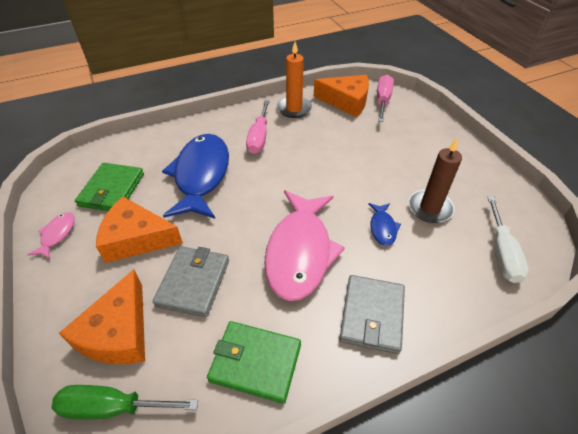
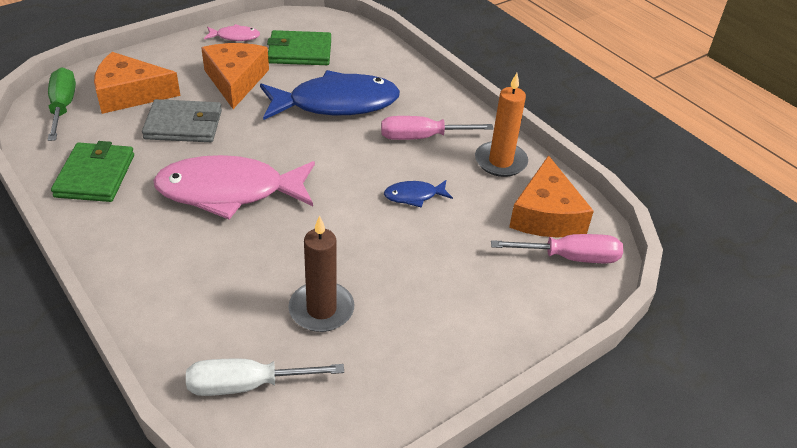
camera: 75 degrees right, 5 degrees down
(372, 315) = (145, 253): grey wallet -> none
(382, 228) = (276, 260): blue fish -> blue fish (414, 196)

